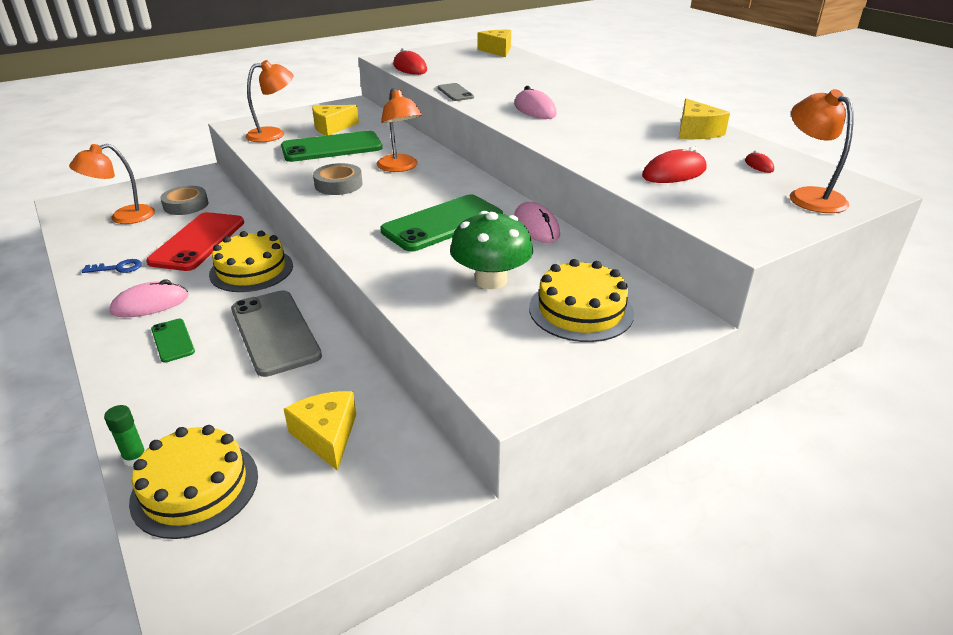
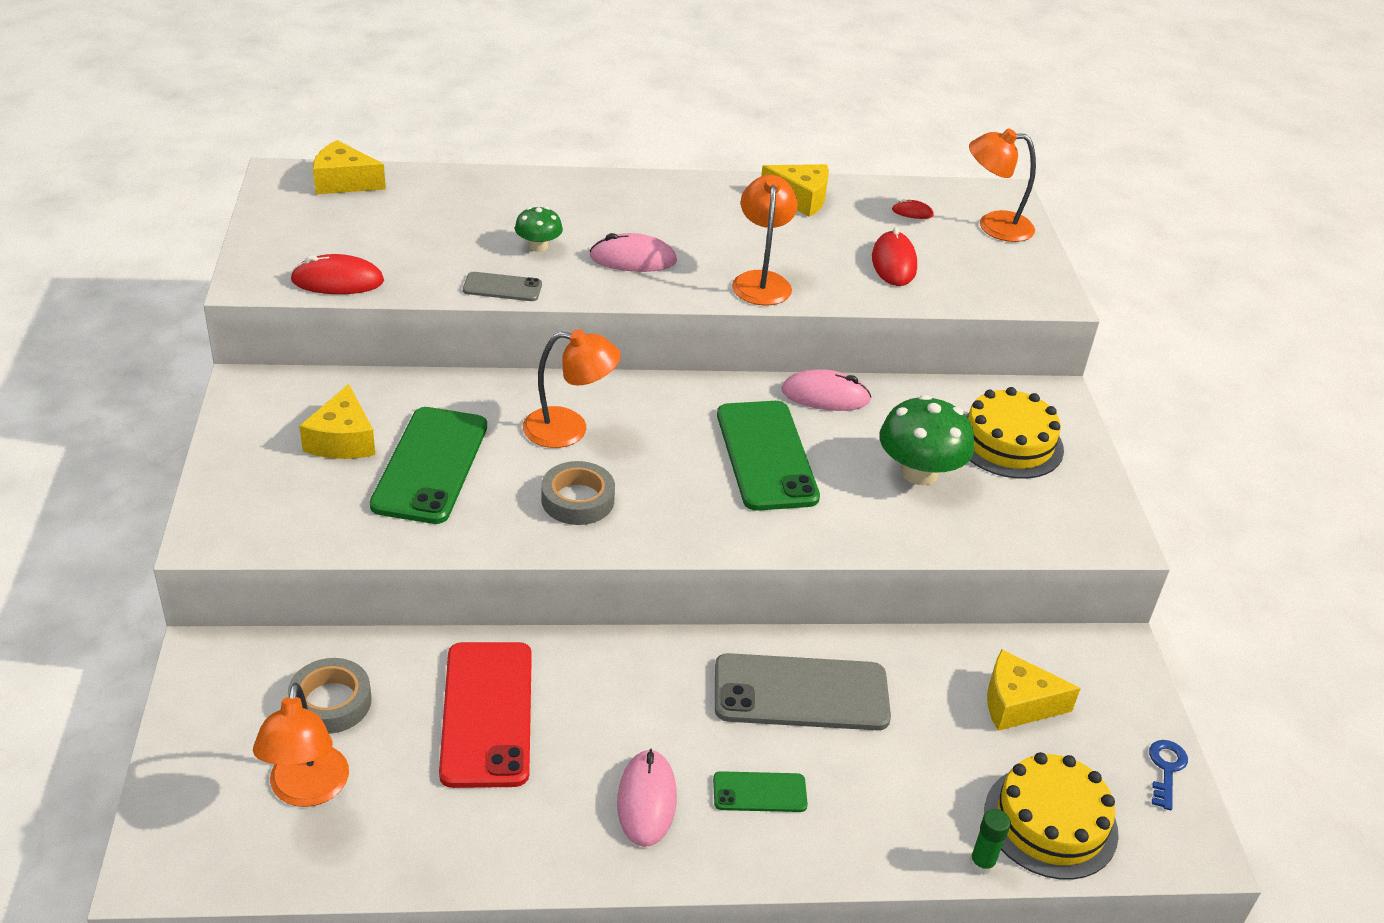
camera: 65 degrees left, 5 degrees up
(118, 268) = (503, 822): blue key -> blue key (1166, 769)
(198, 242) = (487, 713): red phone -> red phone turned 45 degrees clockwise
(251, 270) = (624, 676): yellow cake -> none
(273, 134) = (305, 507): orange lamp -> orange lamp (761, 281)
(508, 90) = (538, 246): none -> green mushroom

